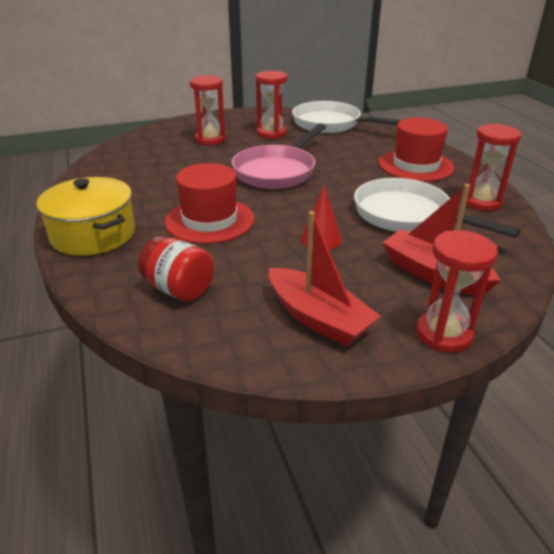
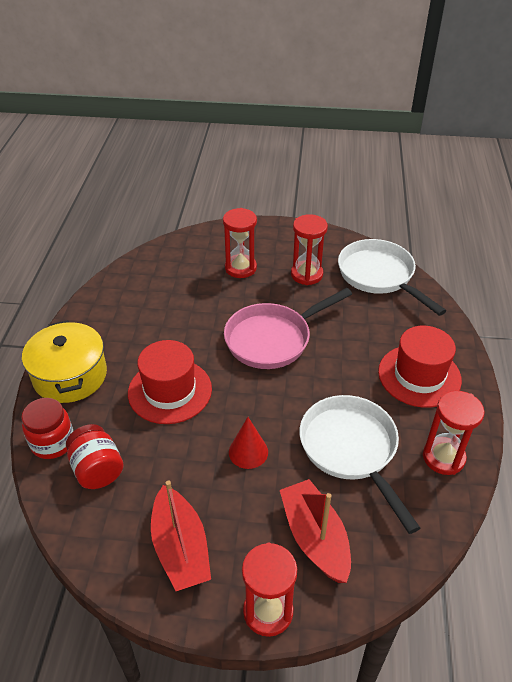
camera: 25 degrees right, 10 degrees up
(111, 284) = (53, 442): none -> red jar

